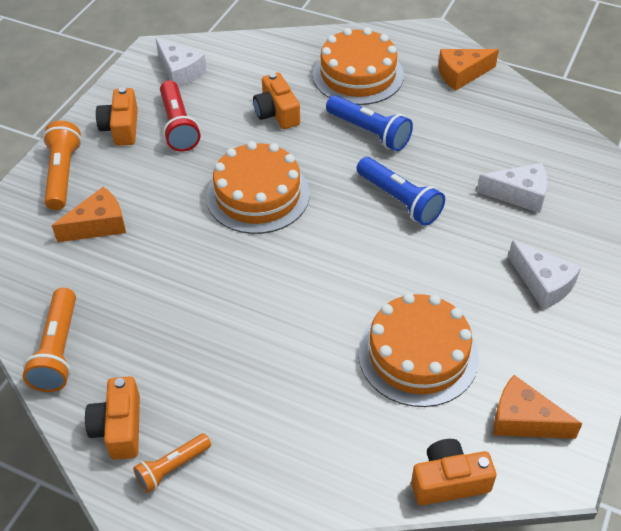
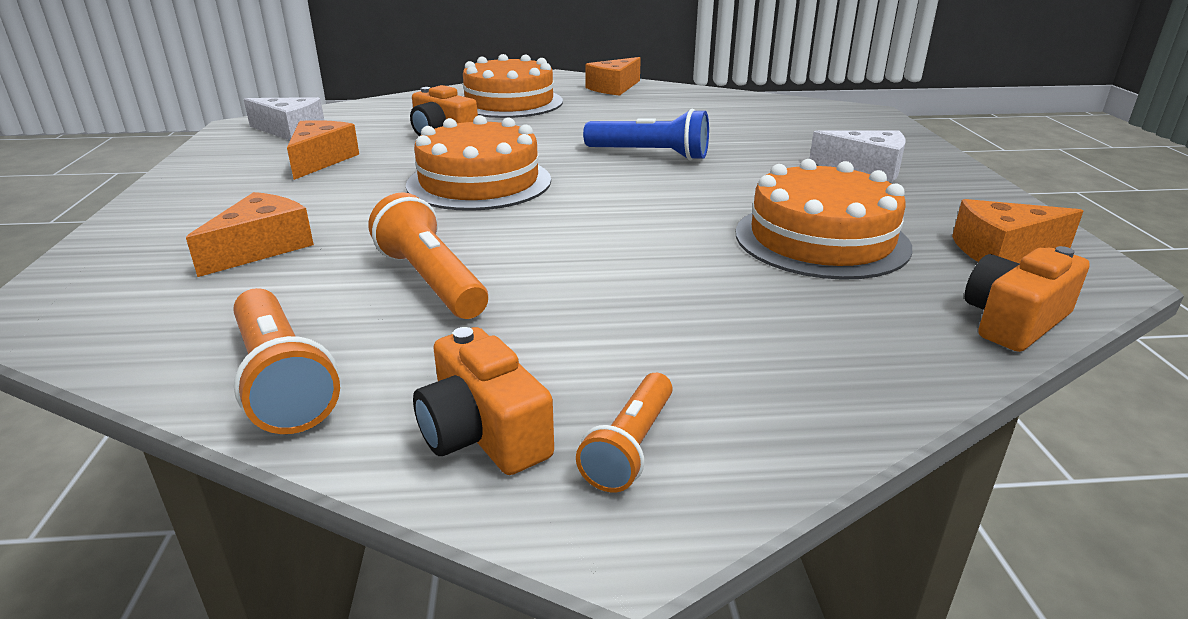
camera: 30 degrees left, 20 degrees down
(63, 175) = (166, 222): orange flashlight -> orange flashlight (431, 281)
(121, 128) = (237, 175): orange camera -> none
(178, 126) = (320, 160): red flashlight -> orange cheese
(369, 132) = (563, 126): blue flashlight -> none
(519, 194) = (762, 130): white cheese -> none

